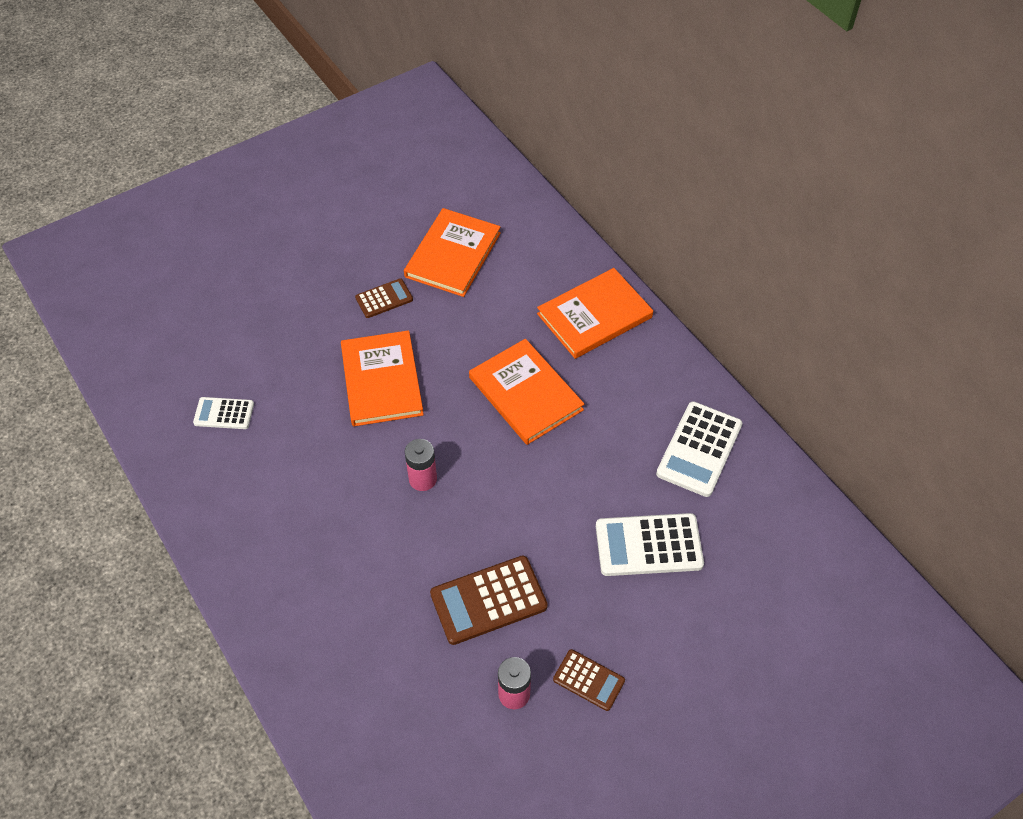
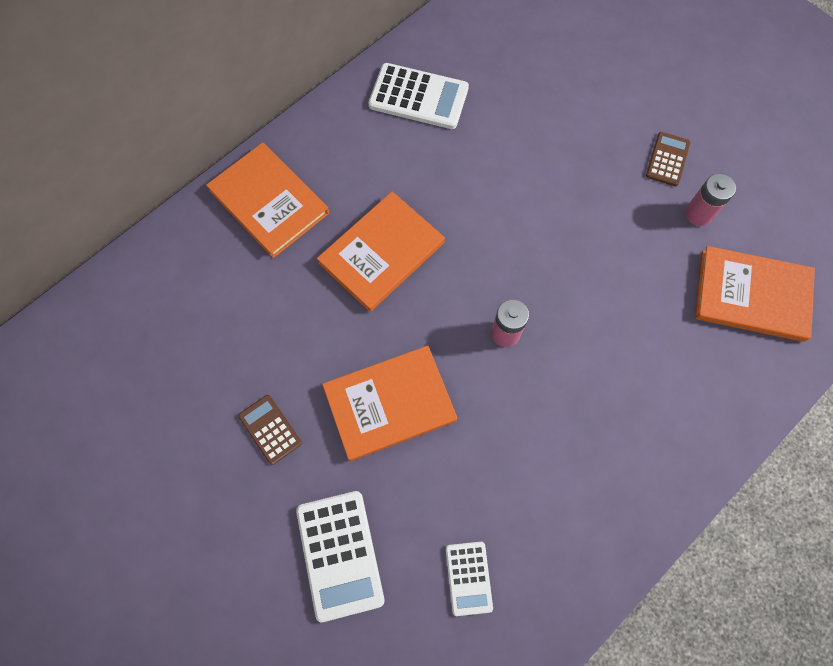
camera: 100 degrees left, 15 degrees up
(453, 255) = (193, 363): orange book -> orange book (751, 295)
(488, 600) = (619, 248): brown calculator -> none
(648, 545) = (528, 128): white calculator -> white calculator (339, 554)

